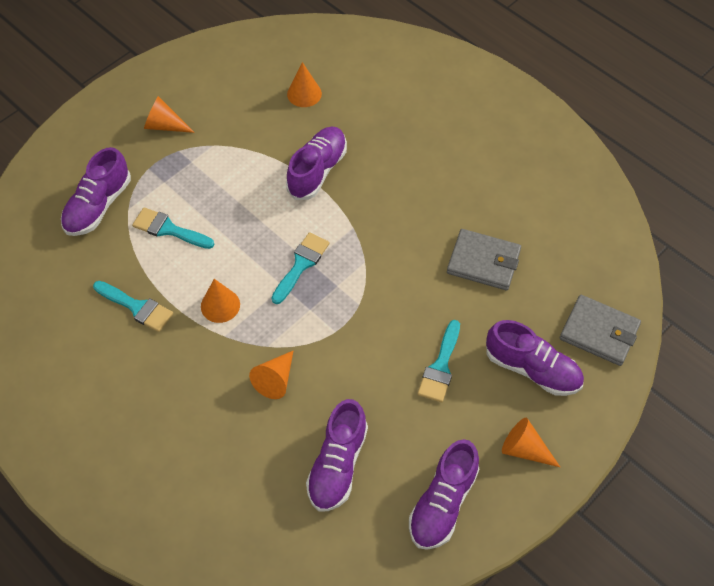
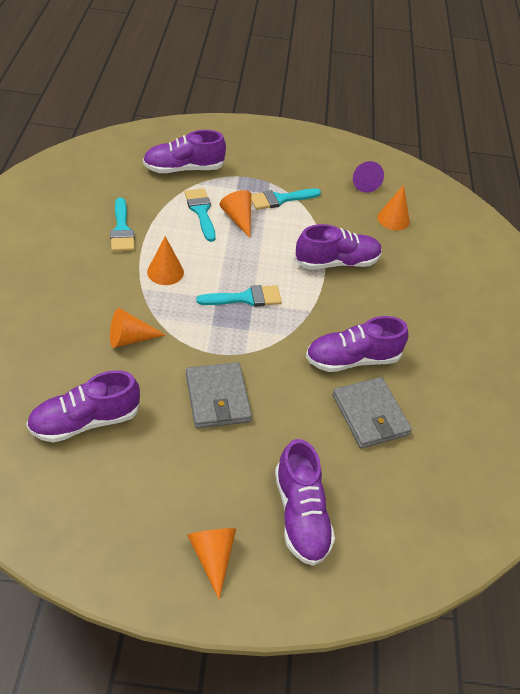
camera: 45 degrees right, 10 degrees down
(165, 125) = (282, 165): orange cone -> orange cone (238, 219)
(242, 81) = (363, 182): none -> purple cone
(440, 367) = (239, 442): turquoise brush -> turquoise brush (280, 199)
(442, 503) = (106, 520): purple shoe -> purple shoe (352, 359)
(599, 332) = (391, 549): grey wallet -> grey wallet (217, 398)

